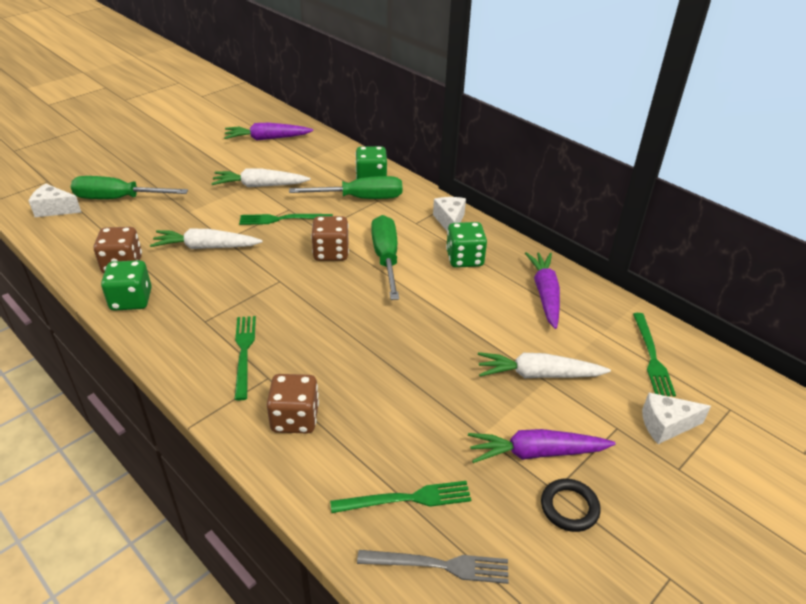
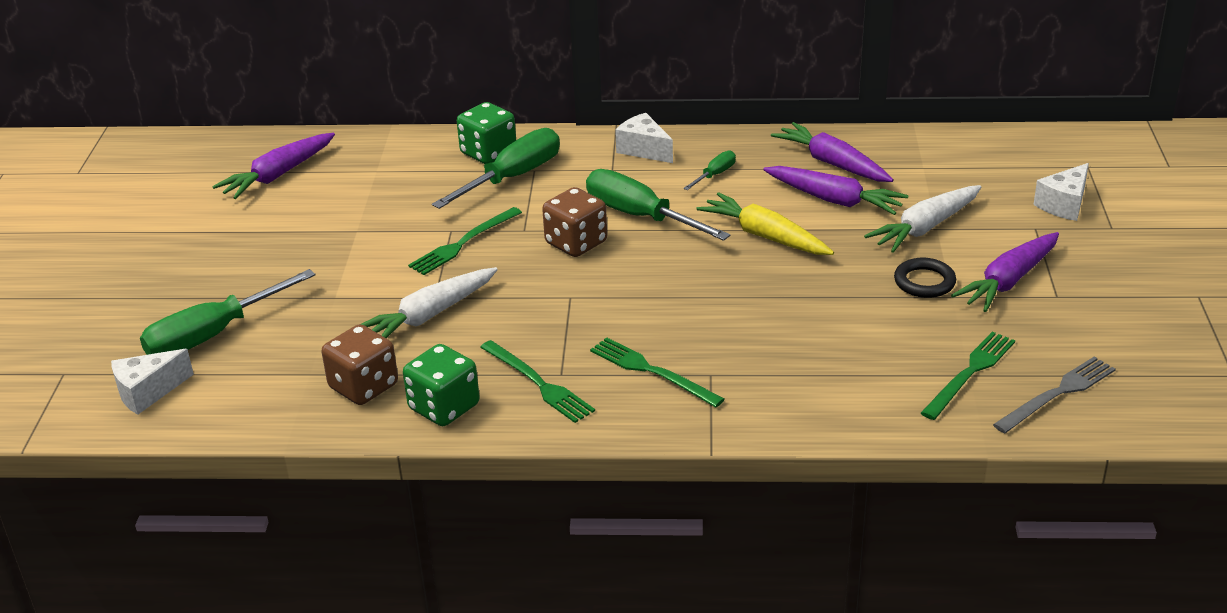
camera: 40 degrees left, 5 degrees down
(259, 186) = (370, 227): white carrot -> none
(295, 418) = (791, 385): brown dice -> none
(432, 314) = (764, 236): none -> yellow carrot
(464, 259) = (715, 175): green dice -> green screwdriver
(509, 318) = (834, 200): none -> purple carrot
(569, 507) = (1082, 299): black ring -> black ring (924, 282)
(652, 356) = (985, 162): green fork -> green fork (538, 383)

